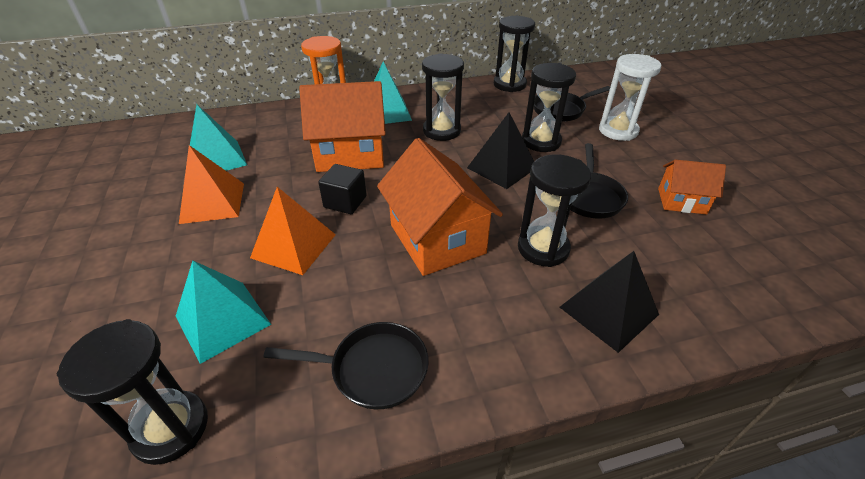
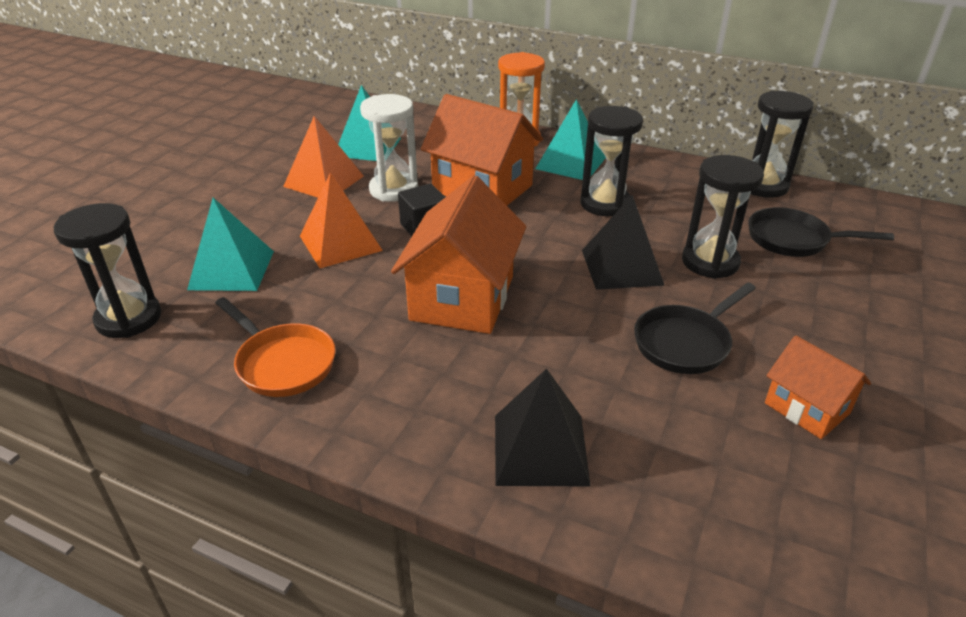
camera: 40 degrees right, 5 degrees down
(372, 369) = (282, 363): black pan -> orange pan
(543, 248) = (554, 360): black hourglass -> none
(618, 131) = (841, 295): white hourglass -> white hourglass (393, 190)

